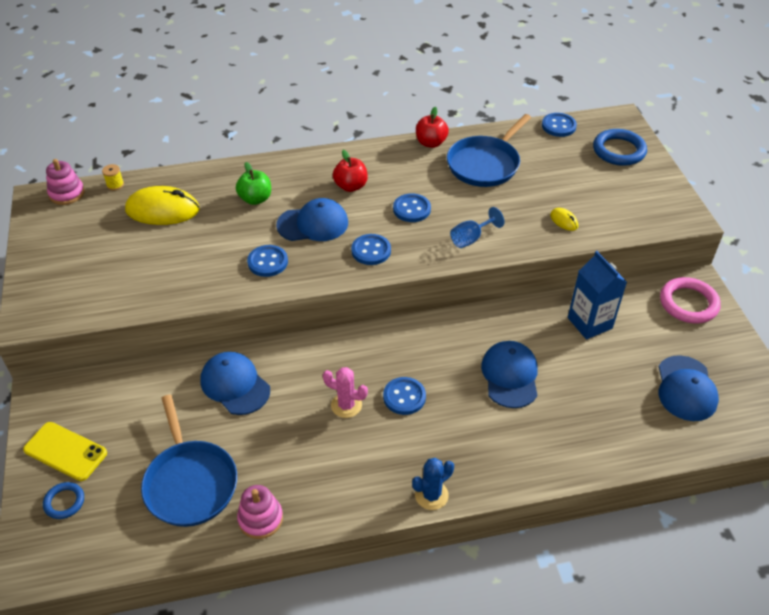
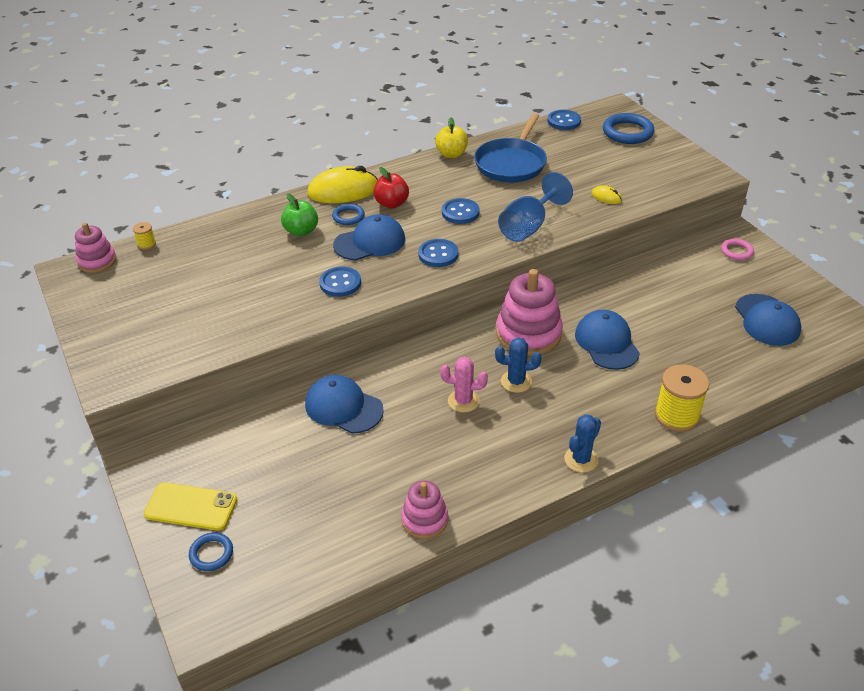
camera: 15 degrees left, 5 degrees down
(162, 210) = (209, 258): yellow mouse -> yellow mouse (343, 191)
(190, 483) = (338, 504): blue pan -> none
(305, 192) = (348, 216): none -> blue ring
(404, 397) = (516, 382): blue button -> blue cactus
(431, 143) = (451, 154): red apple -> yellow apple
(437, 348) = (528, 334): none -> pink stacking toy
(471, 239) = (528, 227): blue goblet -> blue goblet, size x1.61
(545, 472) = (676, 416): none -> yellow spool
(589, 323) = (658, 284): blue carton -> none
(688, 303) = (736, 251): pink ring -> pink ring, size x0.57

